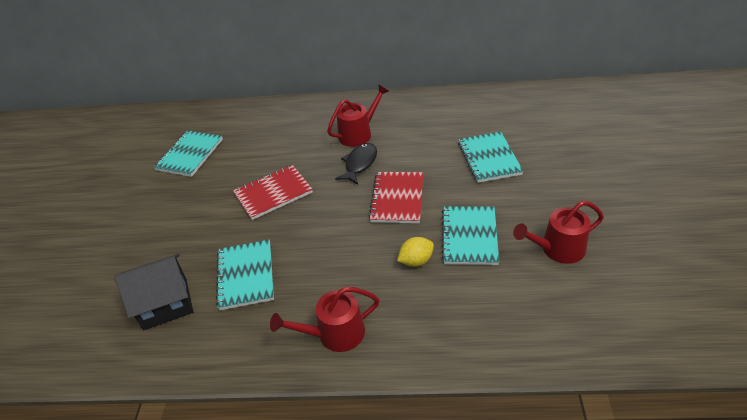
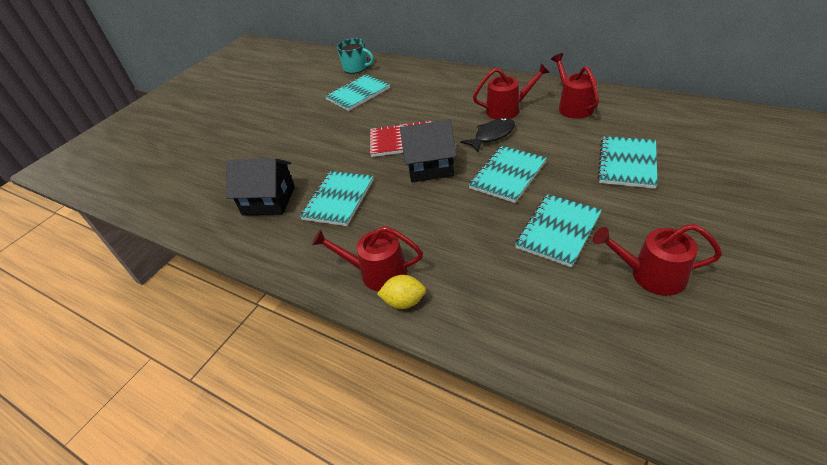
camera: 30 degrees right, 0 degrees up
(167, 125) = (356, 68): none -> turquoise mug
(319, 212) = (430, 166): none -> black house
(397, 199) = (508, 175): red notebook -> turquoise notebook
(415, 116) = (573, 106): none -> red watering can
(416, 261) = (490, 236): yellow lemon -> yellow lemon (404, 302)

